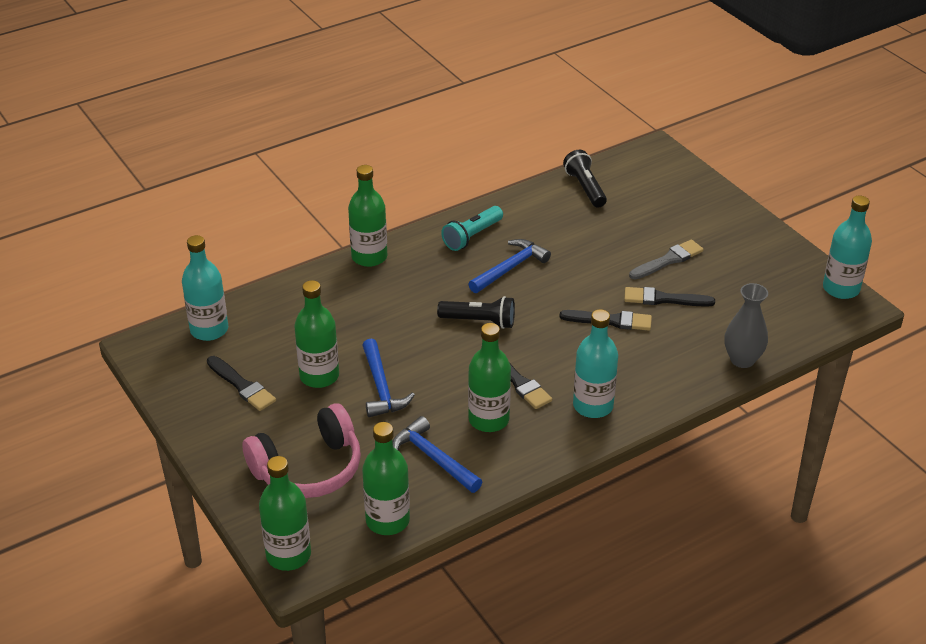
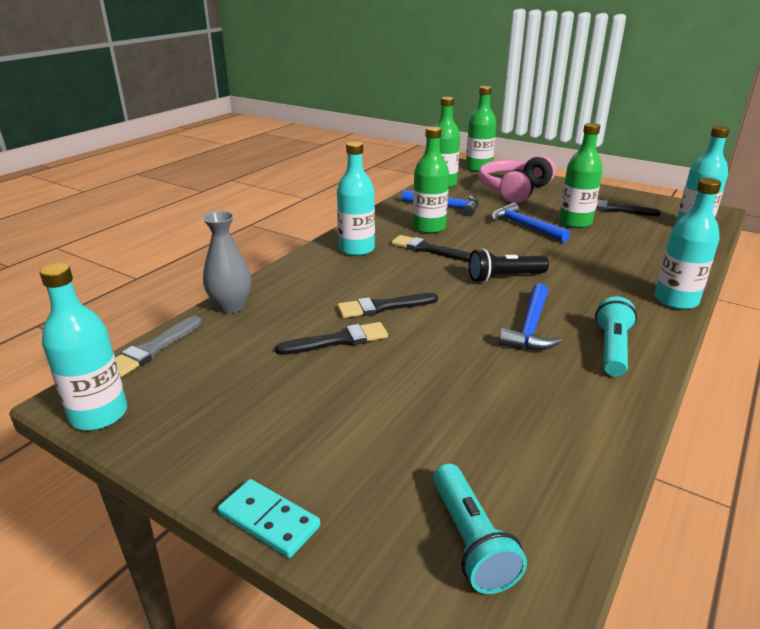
camera: 155 degrees right, 10 degrees down
(369, 257) = (676, 300): green bottle -> turquoise bottle
(585, 188) = (556, 472): black flashlight -> none
(650, 177) = (471, 541): none -> turquoise flashlight
(668, 260) = (355, 387): grey brush -> grey brush (152, 349)
(742, 208) = (269, 520): none -> turquoise domino

